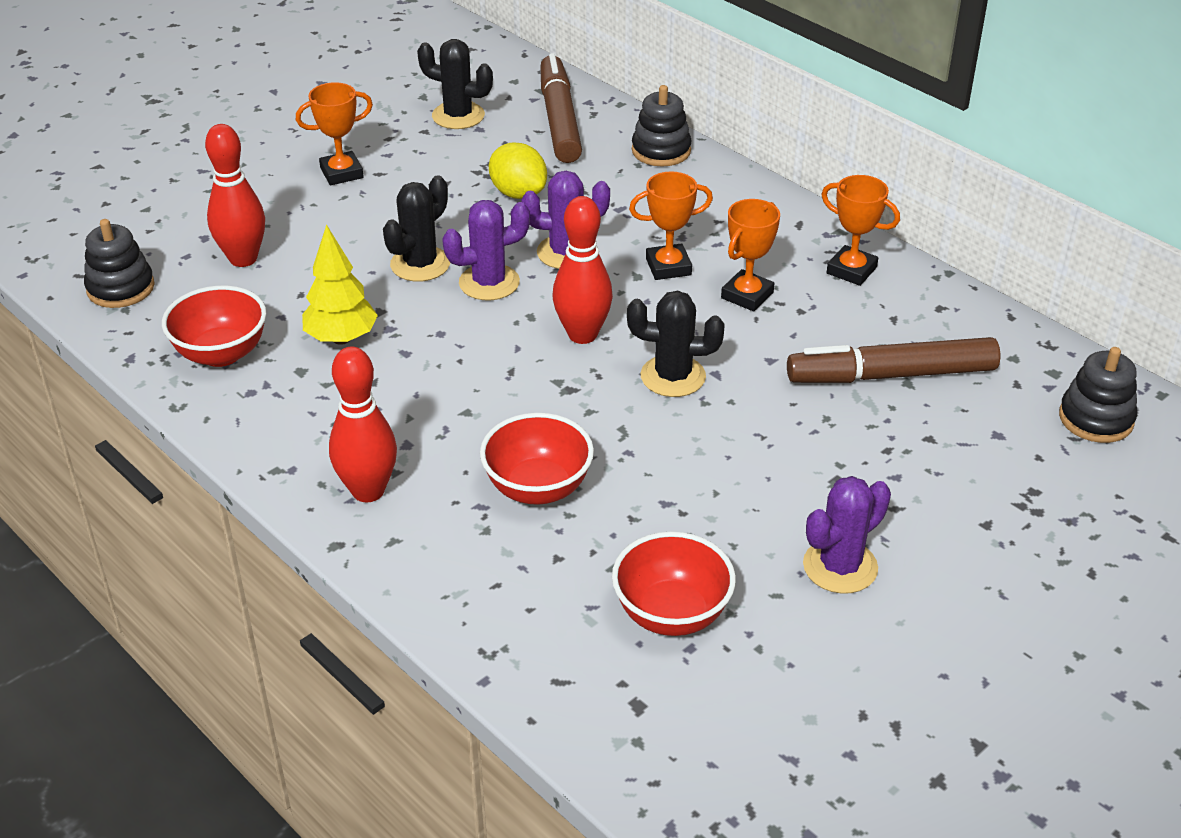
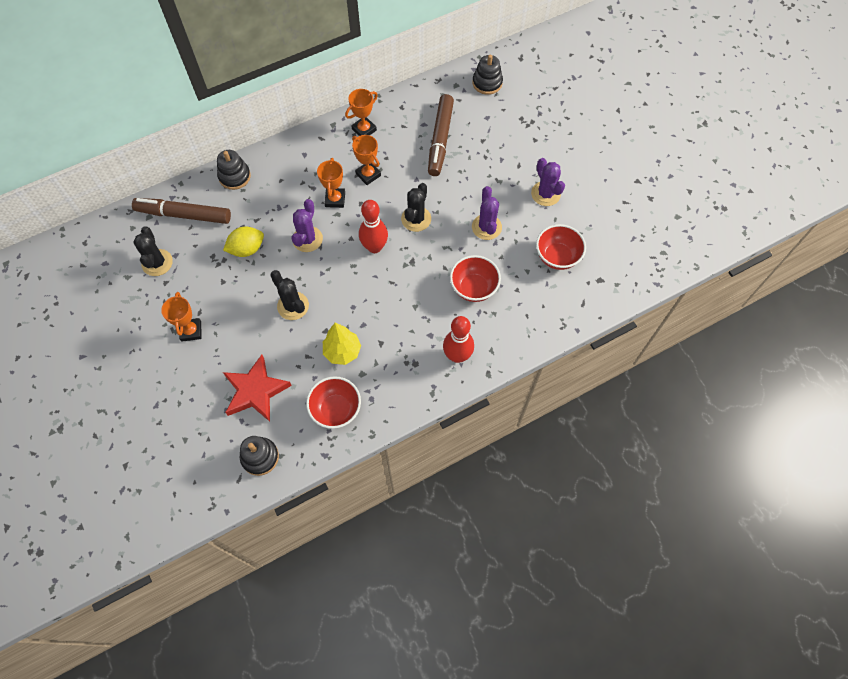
camera: 75 degrees left, 25 degrees up
(243, 259) = (255, 391): red bowling pin -> red star
(458, 116) = (157, 263): black cactus -> black cactus turned 45 degrees counterclockwise
(489, 282) = (320, 278): purple cactus -> purple cactus (486, 227)

